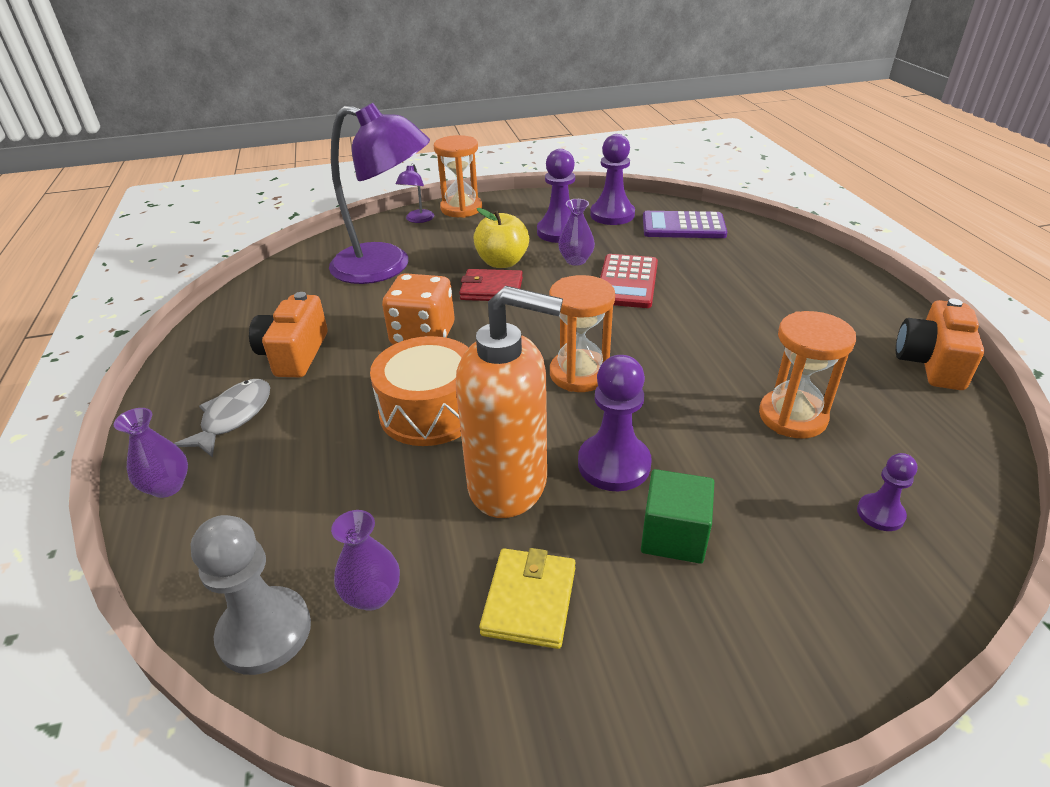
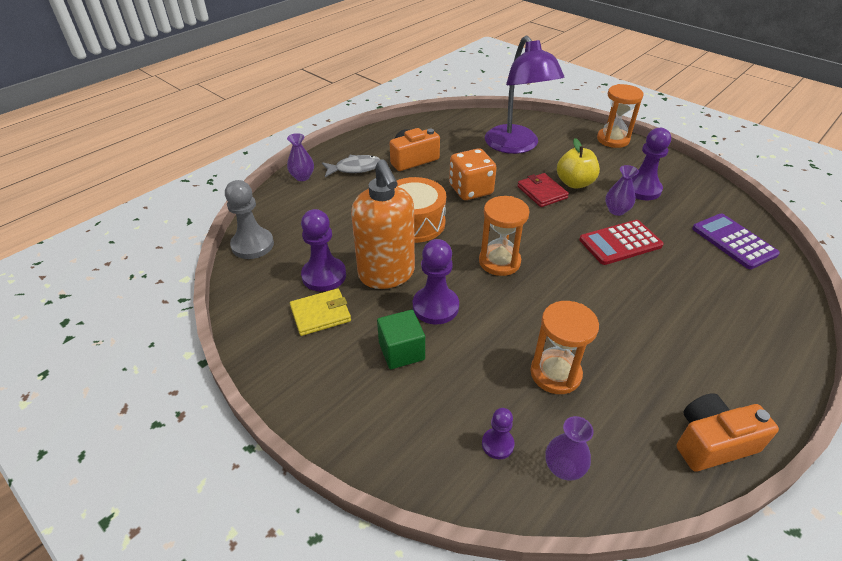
camera: 55 degrees right, 5 degrees up
(372, 595) = (289, 264): purple vase -> purple vase (563, 468)
(418, 219) = (577, 131): purple lamp -> none
(612, 215) = (698, 202): purple pawn -> purple pawn (324, 275)

